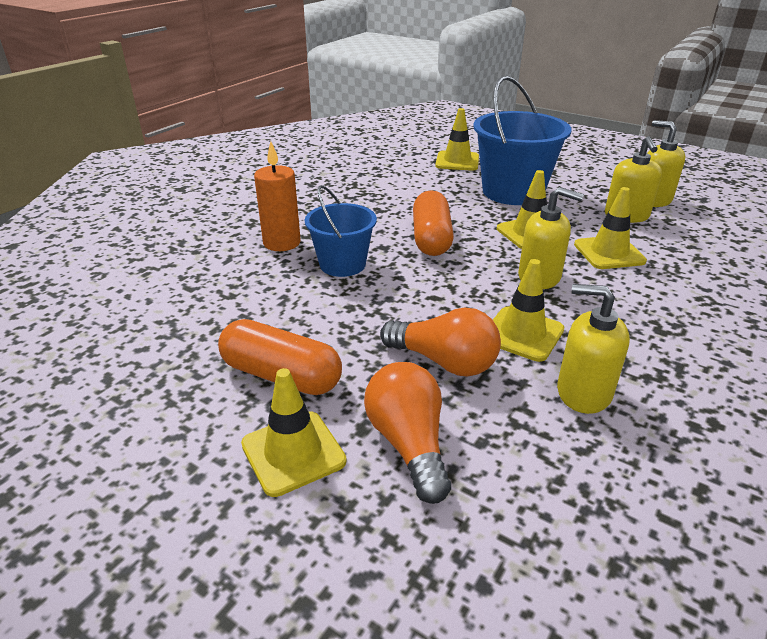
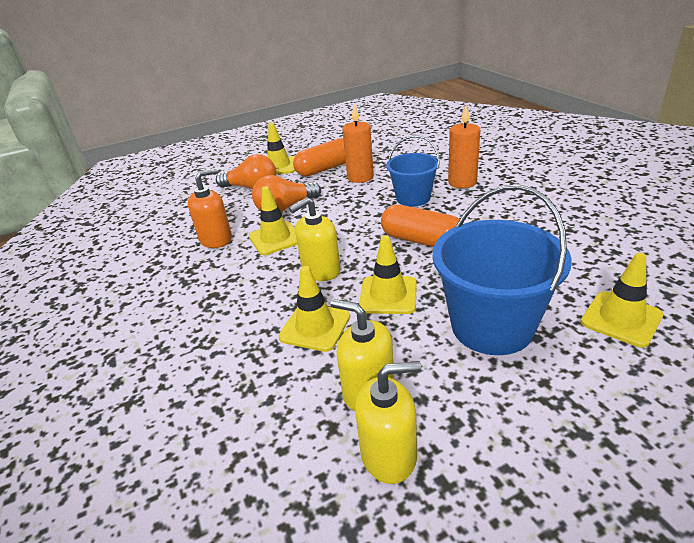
camera: 125 degrees right, 0 degrees up
(301, 324) = (360, 177): none -> orange candle
(583, 392) = (216, 239): yellow soap dispenser -> orange soap dispenser

